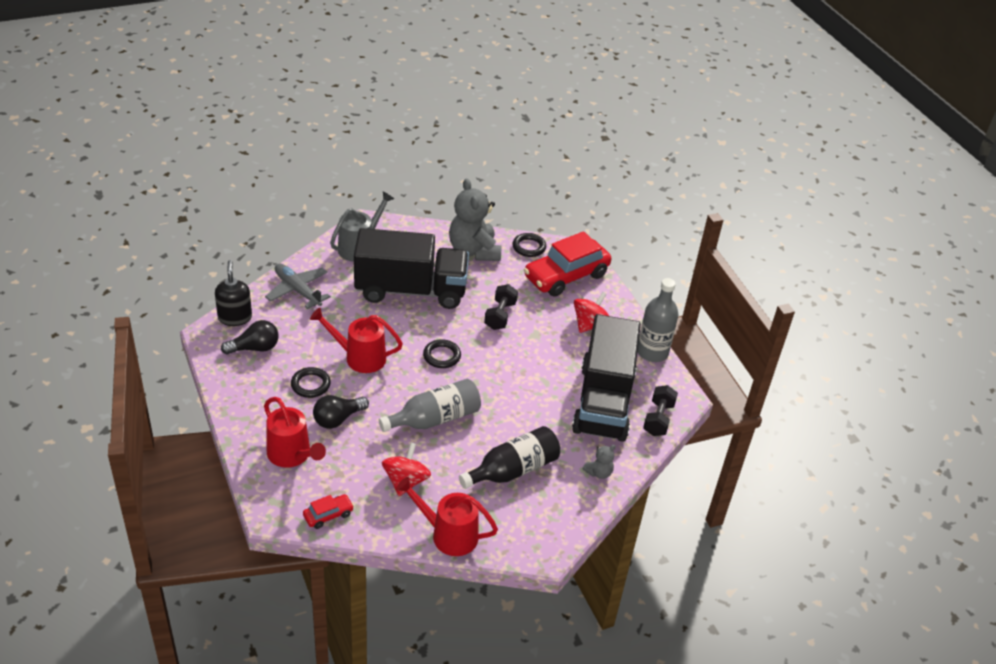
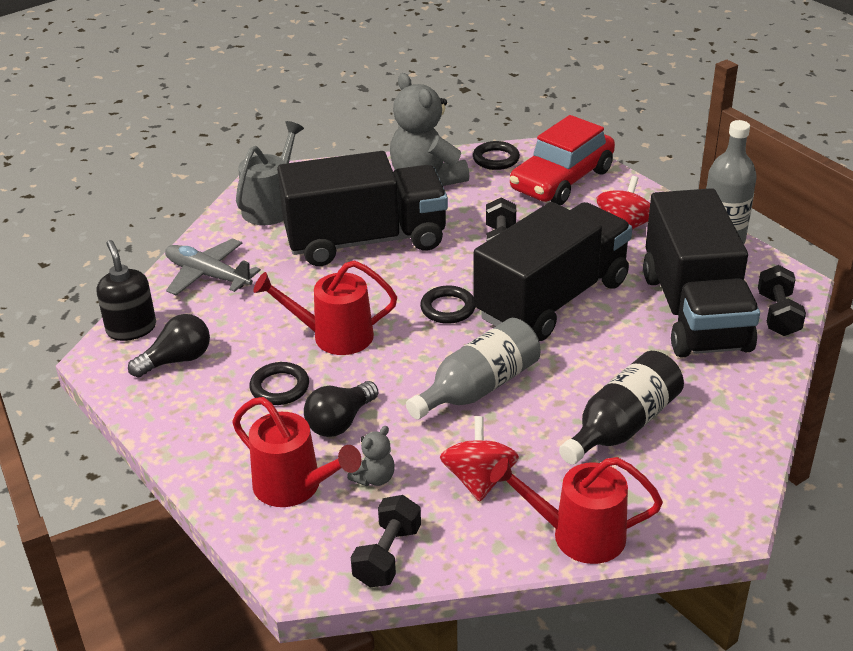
camera: 10 degrees left, 5 degrees down
(328, 515) = (387, 556): red car -> black dumbbell
(513, 368) = (552, 299): none -> black truck
(599, 472) = (740, 399): grey teddy bear -> grey teddy bear (374, 478)

